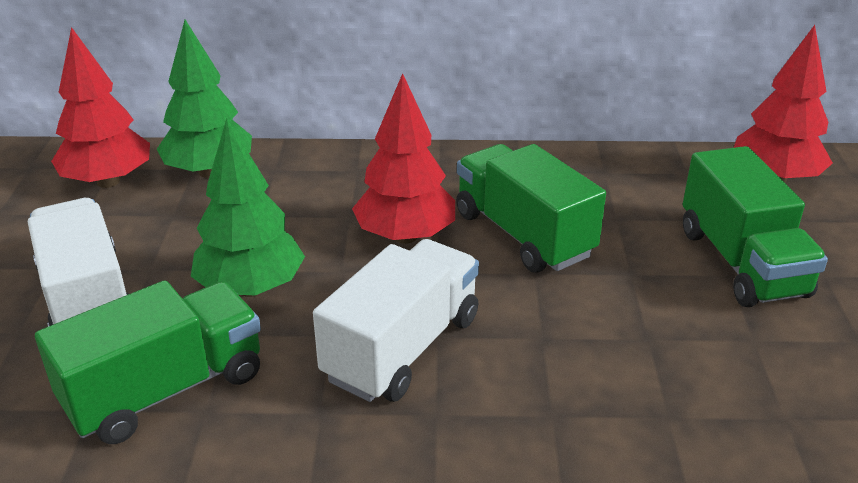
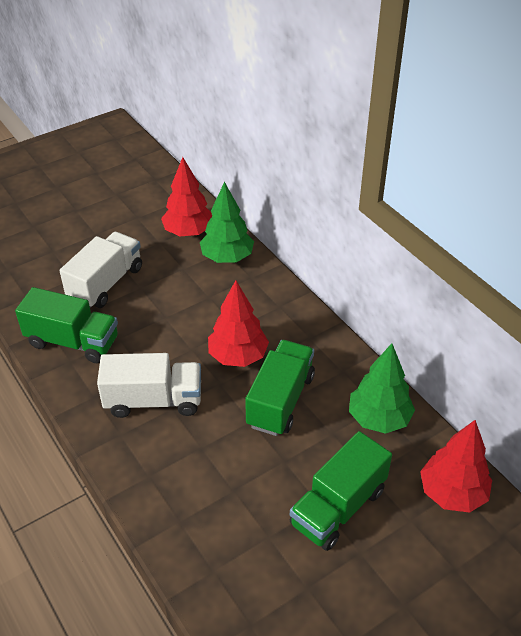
camera: 55 degrees right, 10 degrees up
(251, 288) = (153, 327): green tree -> green tree (379, 419)

